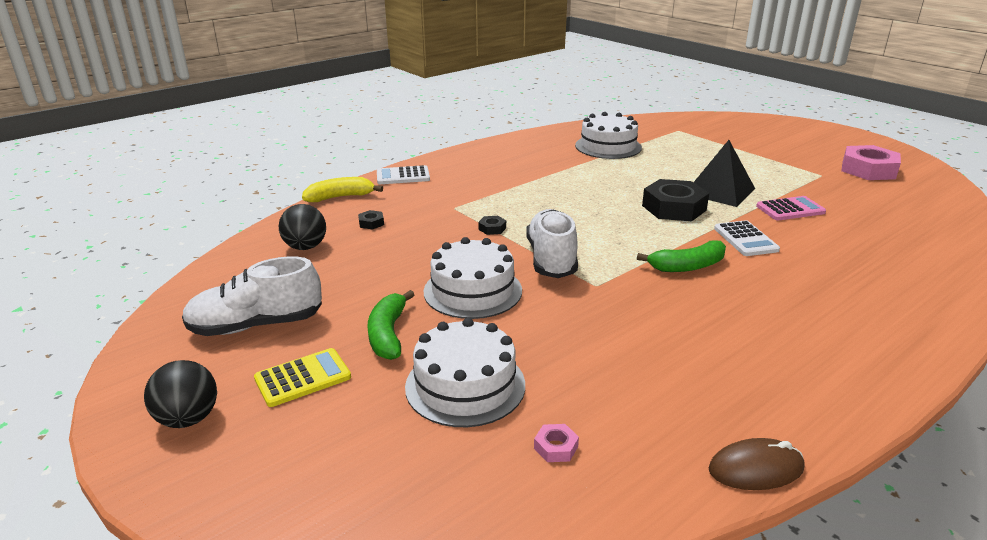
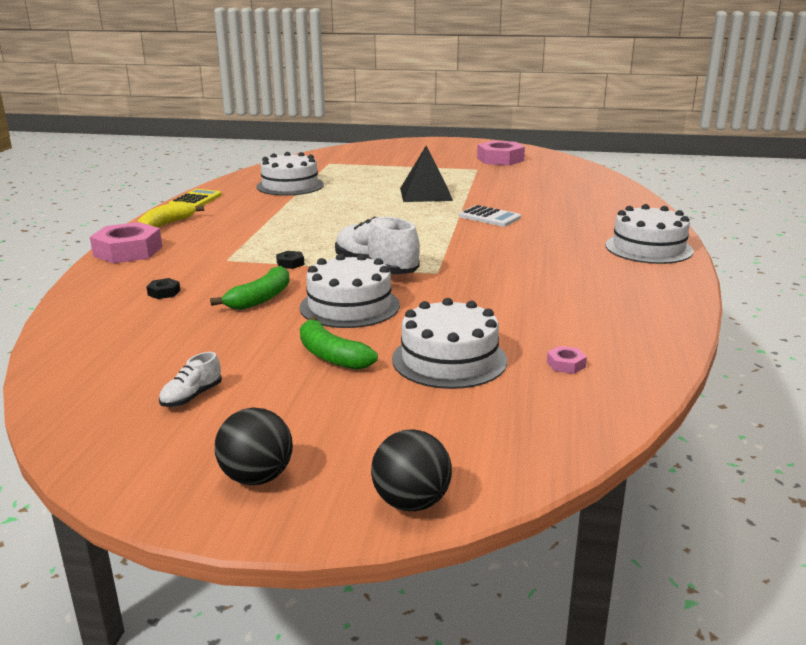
camera: 40 degrees left, 5 degrees down
(256, 325) = (192, 396): white shoe -> white shoe, size x0.48
(303, 378) = (311, 409): yellow calculator -> yellow calculator (195, 200)
(305, 247) = (126, 329): black ball -> black ball (411, 502)
(340, 197) = (88, 284): yellow banana -> yellow banana (166, 225)
(403, 176) = (128, 251): white calculator -> pink nut
(674, 208) = (411, 212): black nut -> none
(687, 266) = (478, 243): green banana -> green banana (260, 298)
(755, 469) = (681, 326): brown mouse -> none
(790, 209) = (489, 193): pink calculator -> none
(880, 346) = (648, 248): none -> white cake

